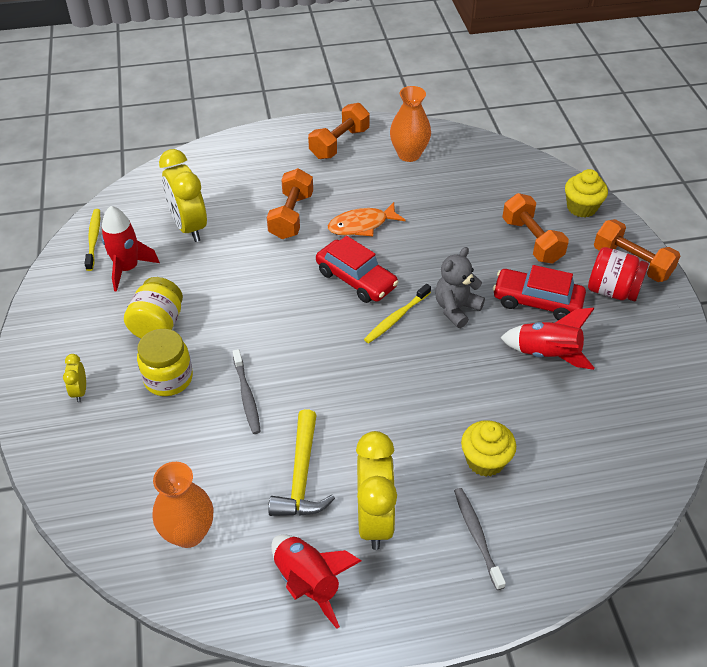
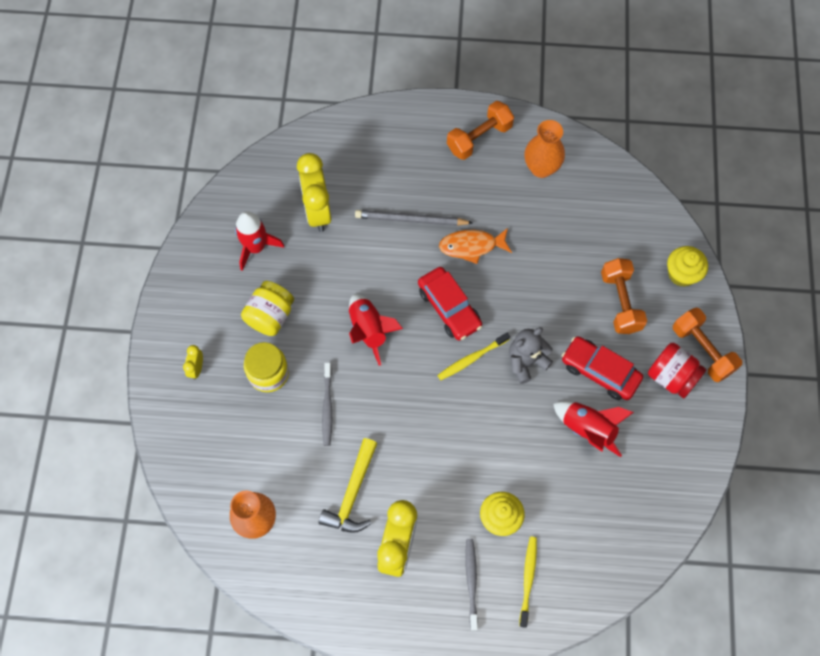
camera: 15 degrees right, 20 degrees up
(94, 239) = (232, 205): yellow toothbrush -> yellow toothbrush (528, 579)
(291, 216) = (411, 220): orange dumbbell -> grey pencil
(308, 582) = (335, 585): red rocket -> red rocket (369, 330)

